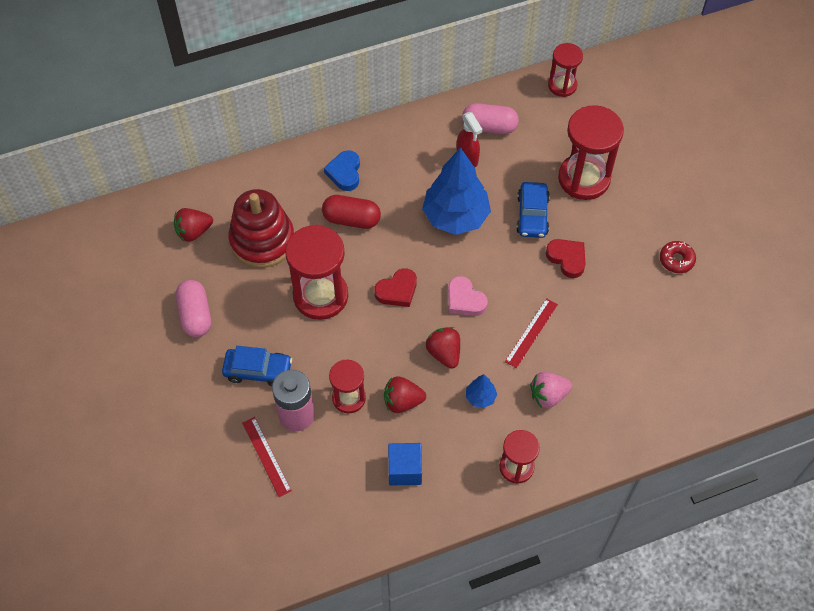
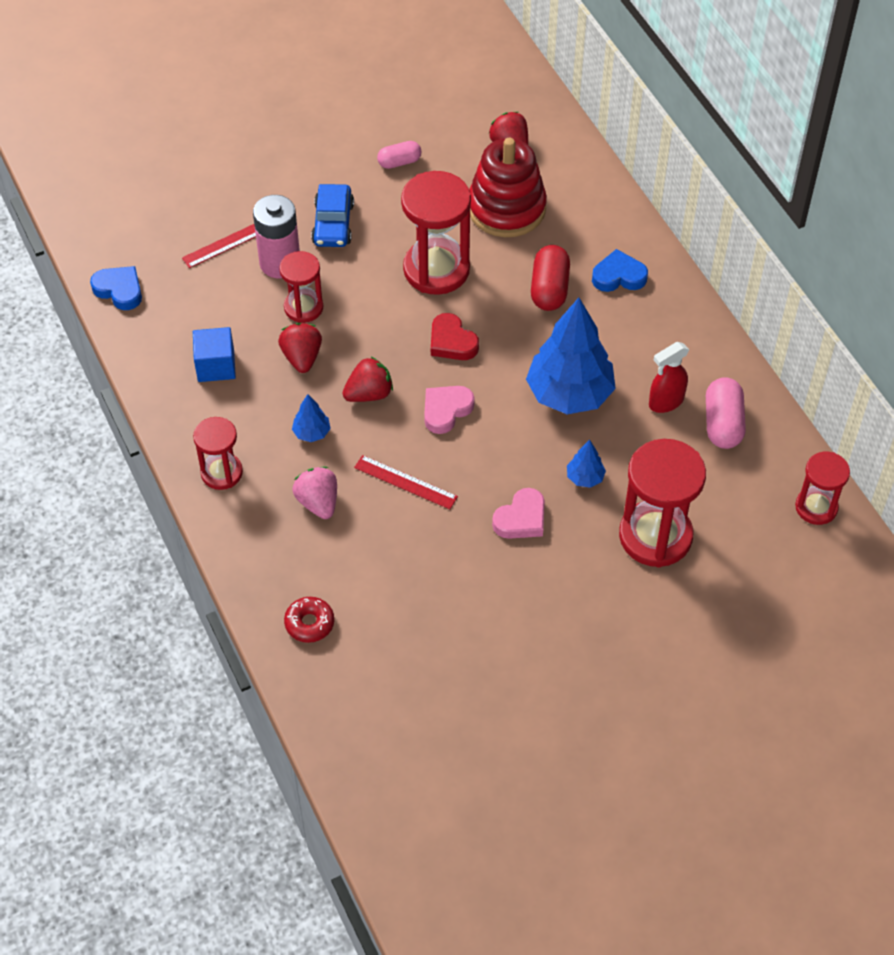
camera: 85 degrees right, 5 degrees down
(195, 315) = (399, 162): pink capsule -> pink capsule, size x0.64
(309, 552) = (119, 290): none -> blue heart
(532, 215) = (585, 478): blue car -> blue tree
(567, 259) = (521, 518): red heart -> pink heart
(676, 260) = (536, 648): red donut -> red donut (309, 623)

